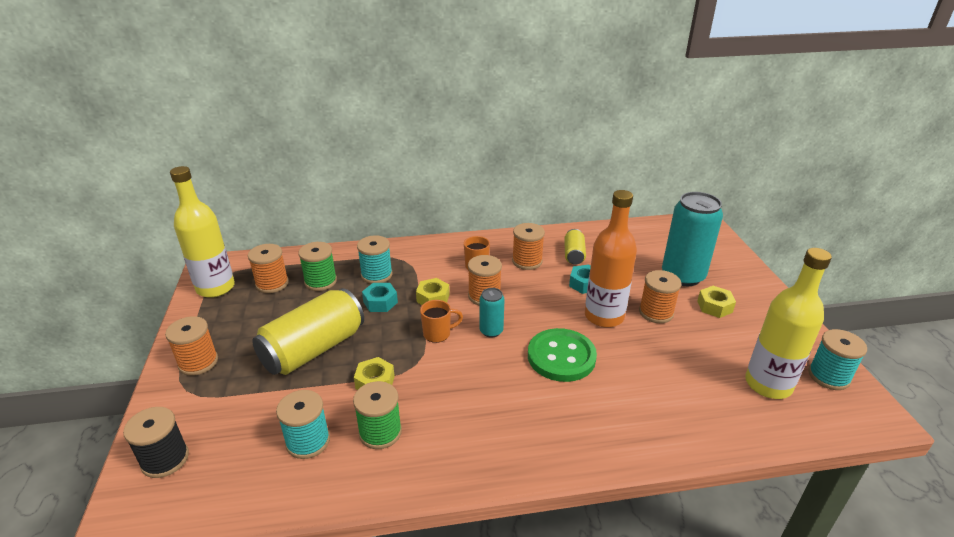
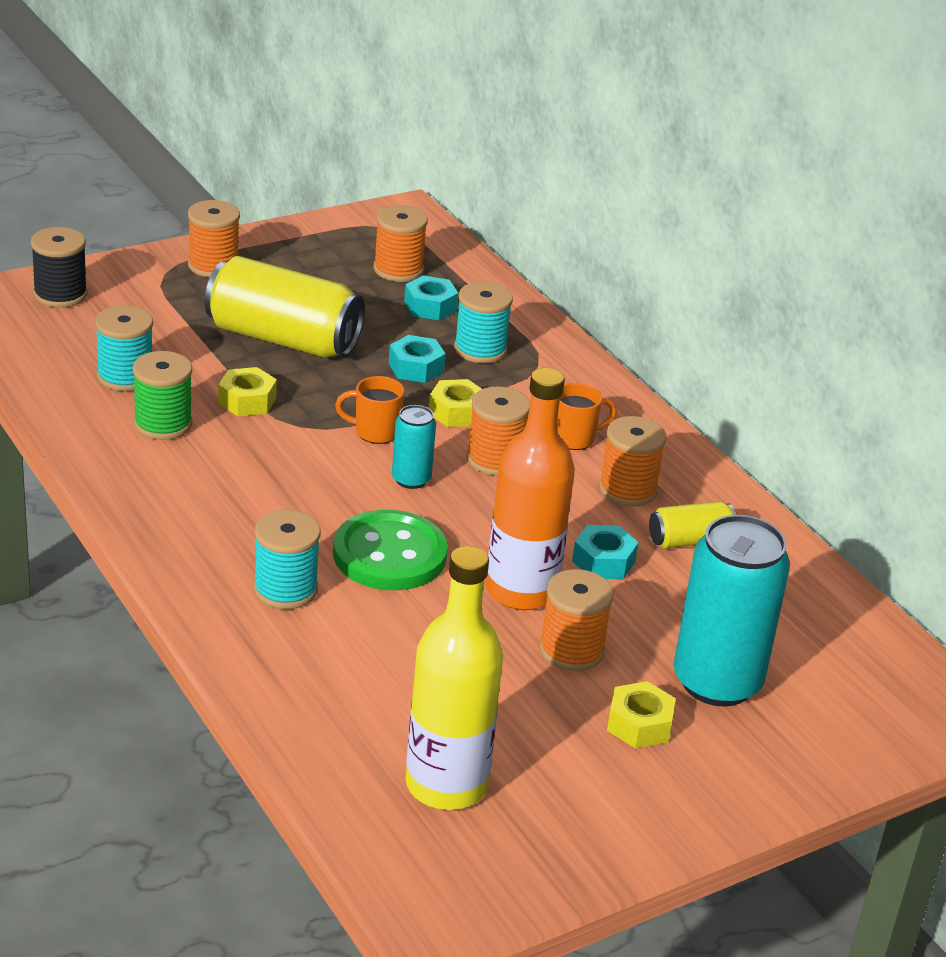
camera: 65 degrees right, 0 degrees up
(215, 288) = (360, 231): yellow bottle -> none
(320, 281) = (430, 306): green spool -> turquoise nut
(438, 334) = (375, 432): orange mug -> orange mug turned 135 degrees clockwise
(828, 376) = (511, 866): turquoise spool -> turquoise spool (285, 590)

